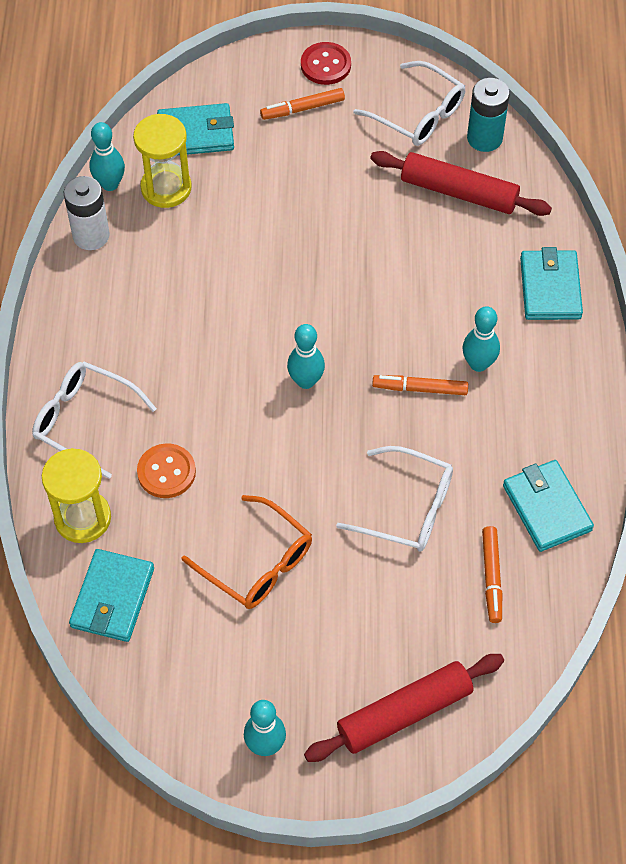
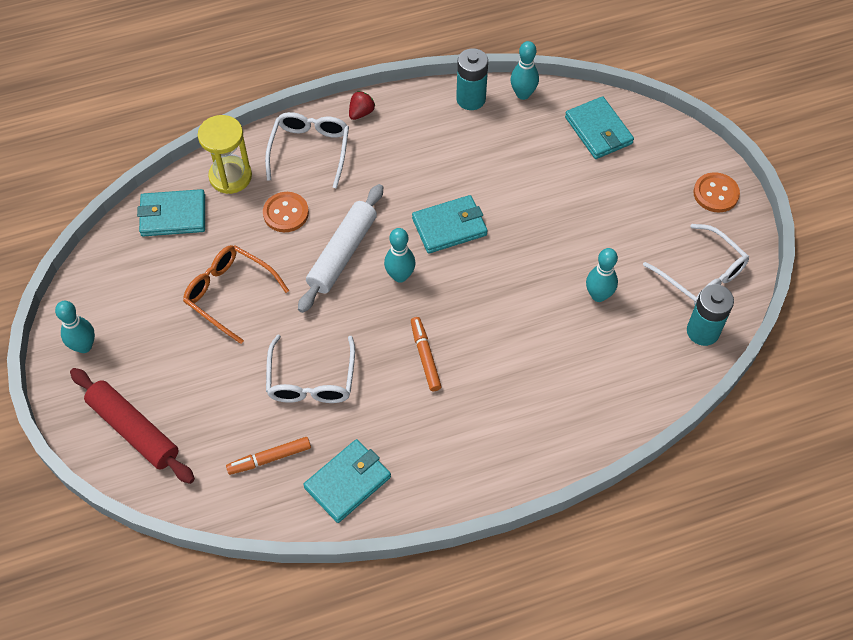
camera: 70 degrees right, 0 degrees up
(54, 351) = (361, 113): none -> red strawberry
(91, 235) = (471, 99): white battery -> turquoise battery
(166, 188) = (537, 129): yellow hourglass -> none
(250, 429) = (342, 253): none -> white rolling pin
(257, 563) = (229, 294): orange glasses -> orange glasses turned 105 degrees clockwise
(302, 108) = (661, 192): orange marker -> none
(325, 65) = (716, 193): red button -> orange button
(418, 114) = (701, 274): white glasses -> white glasses turned 60 degrees counterclockwise
(458, 192) = (634, 328): red rolling pin -> none
(478, 364) = (467, 392): turquoise bowling pin -> turquoise bowling pin (598, 295)
(550, 288) = (568, 426): turquoise wallet -> turquoise wallet (449, 226)

